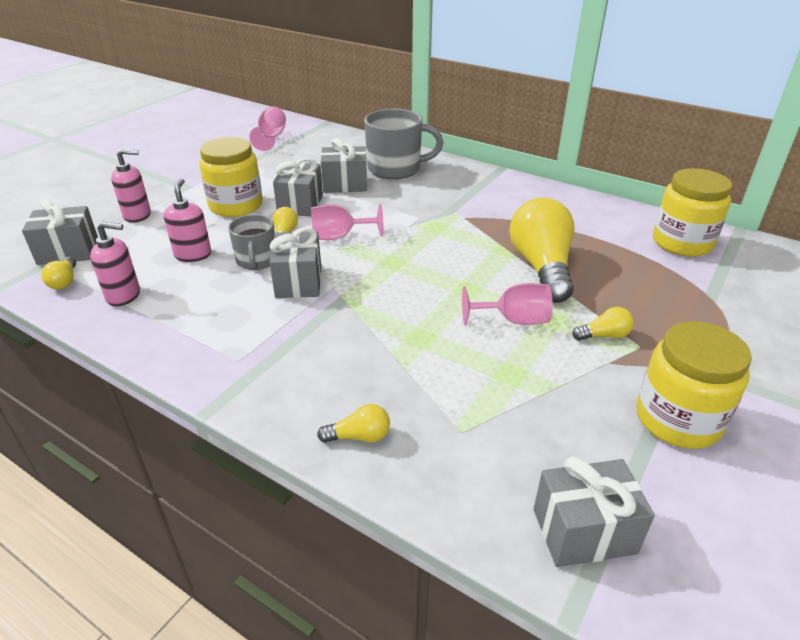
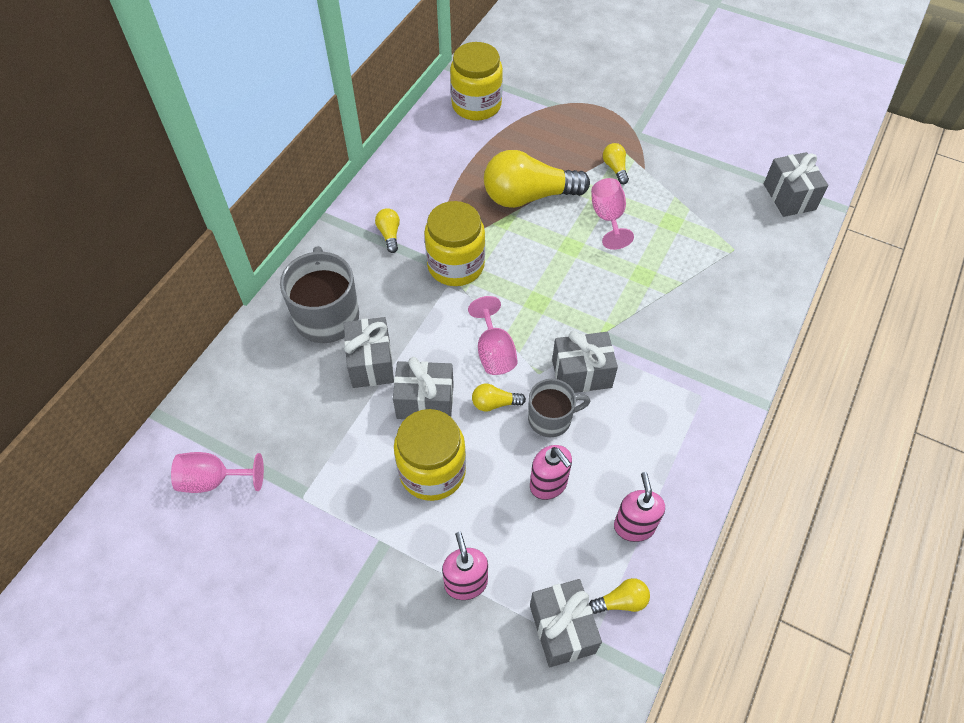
camera: 95 degrees left, 20 degrees up
(193, 255) = (548, 484): pink soap dispenser -> pink soap dispenser turned 120 degrees counterclockwise
(359, 436) = (756, 304): yellow light bulb -> yellow light bulb (389, 234)
(678, 419) = (691, 145): yellow jar -> yellow jar (456, 265)

